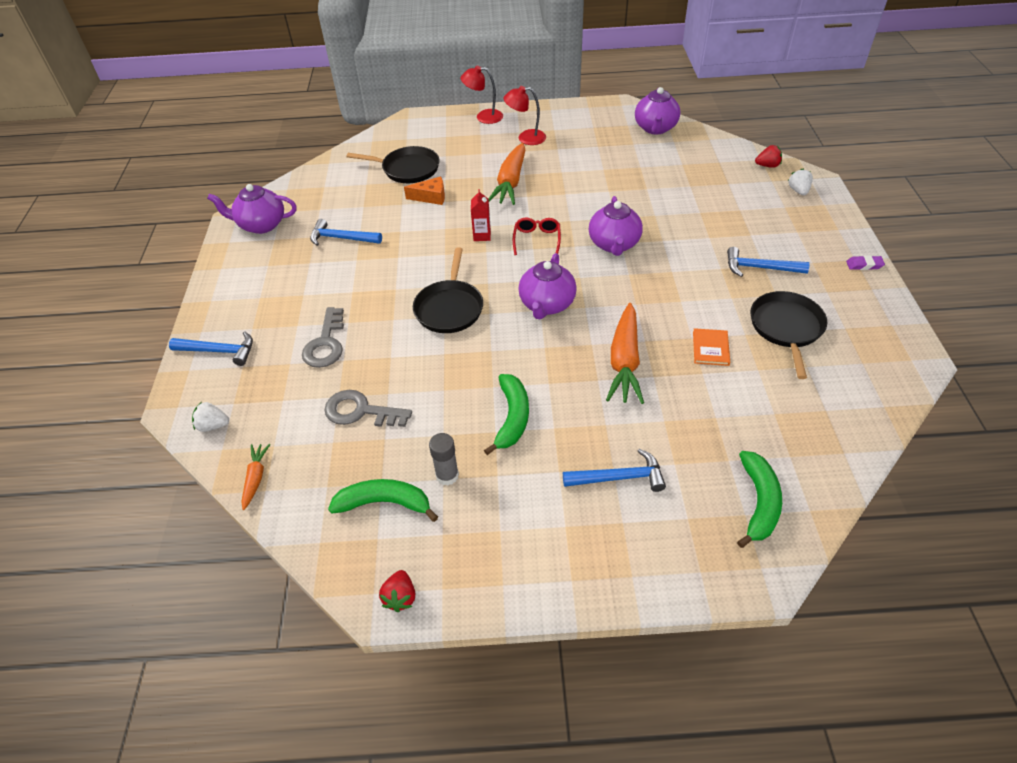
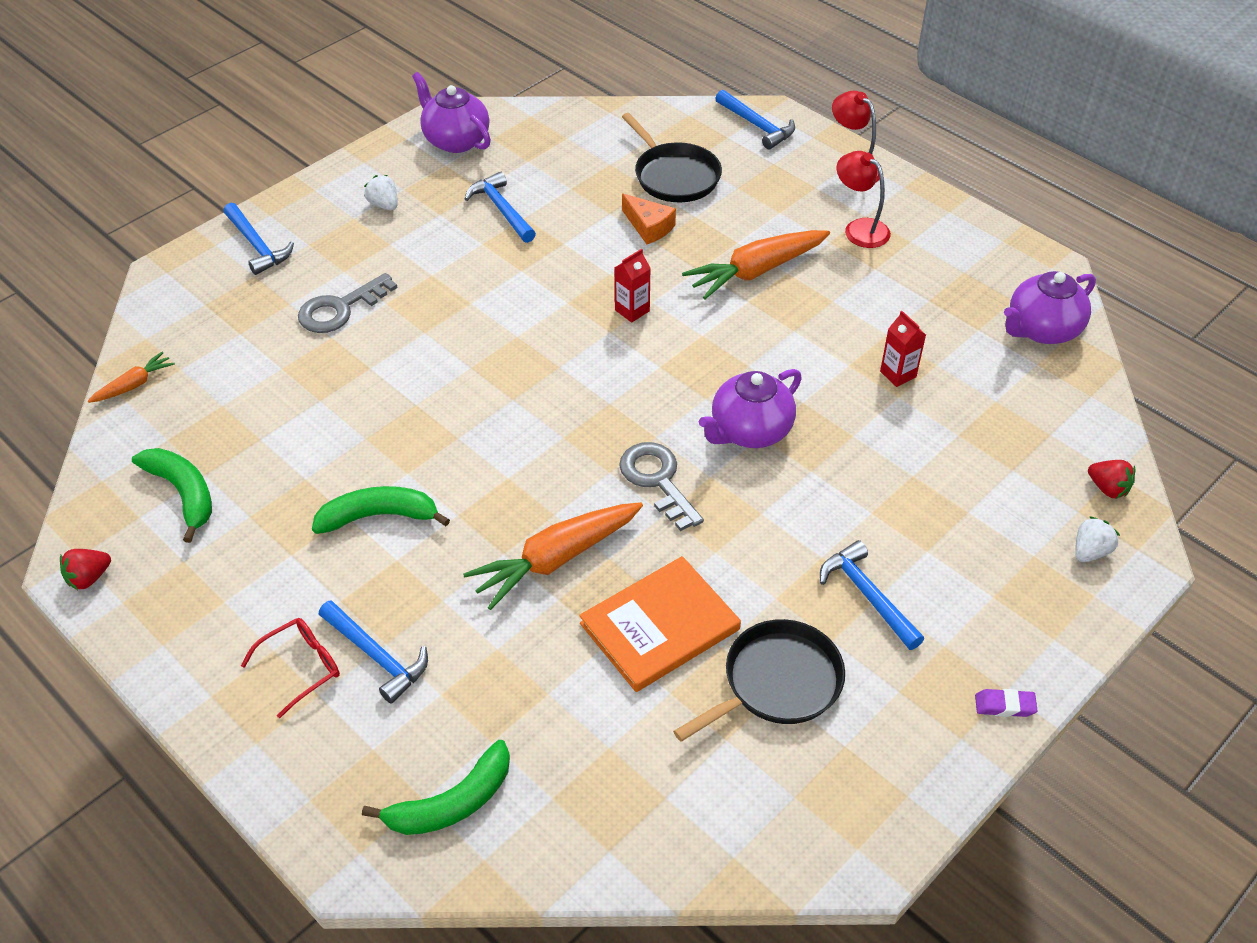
camera: 45 degrees right, 0 degrees up
(213, 425) = (167, 311): white strawberry -> white strawberry (384, 205)
(360, 411) = (277, 397): grey key -> grey key (657, 480)
(412, 126) = (757, 125): none -> blue hammer
(447, 475) = (256, 516): grey glue stick -> none
(449, 308) = (486, 363): black pan -> none
(512, 417) = (378, 516): green banana -> green banana turned 150 degrees counterclockwise
(537, 240) = (678, 360): red glasses -> red glasses (300, 668)
(547, 305) = (577, 437): purple teapot -> none
(632, 180) = (898, 374): none -> red carton
(710, 348) = (659, 626): orange book -> orange book, size x1.92
(864, 265) = (1004, 706): purple eraser -> purple eraser turned 45 degrees counterclockwise

